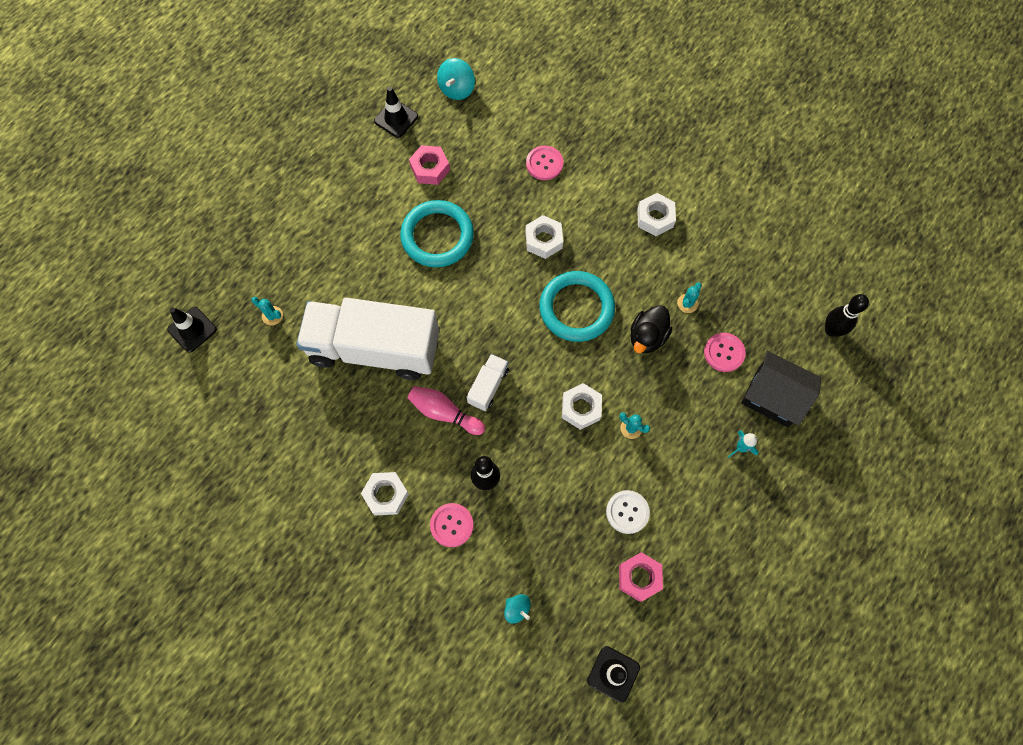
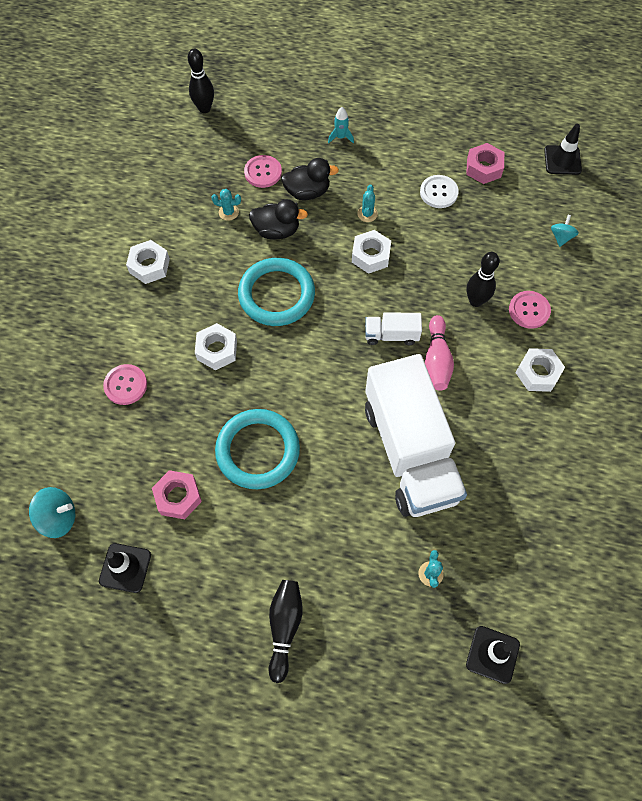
camera: 115 degrees left, 5 degrees down
(295, 202) = (284, 627): none -> black bowling pin
(682, 384) = (307, 192): none -> black duck
(772, 396) = (285, 129): black house -> none

